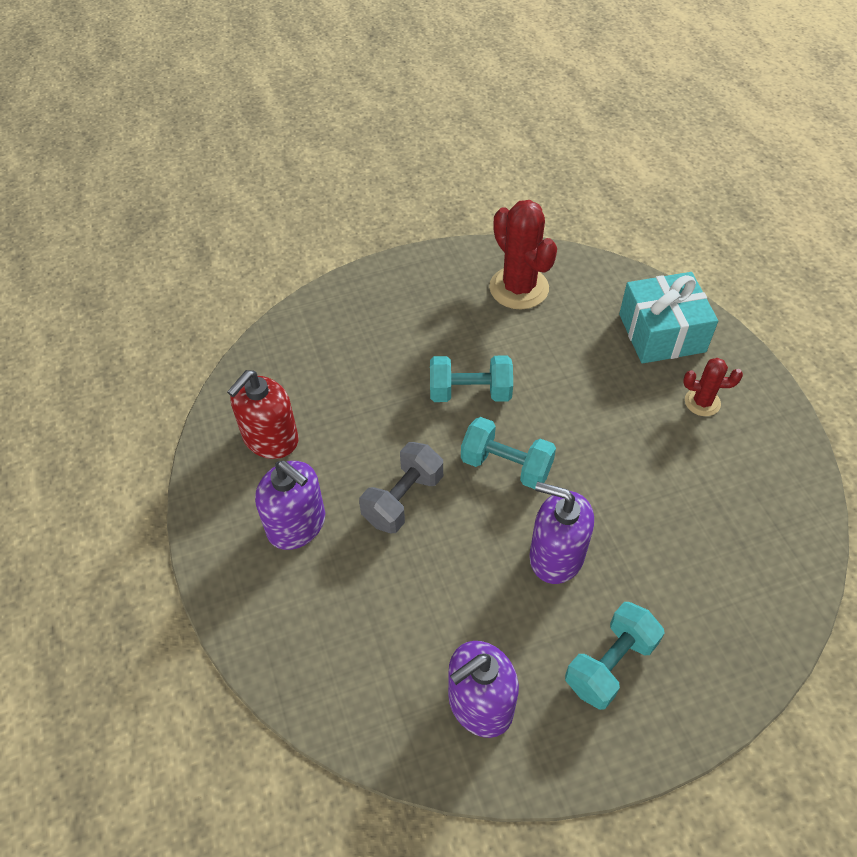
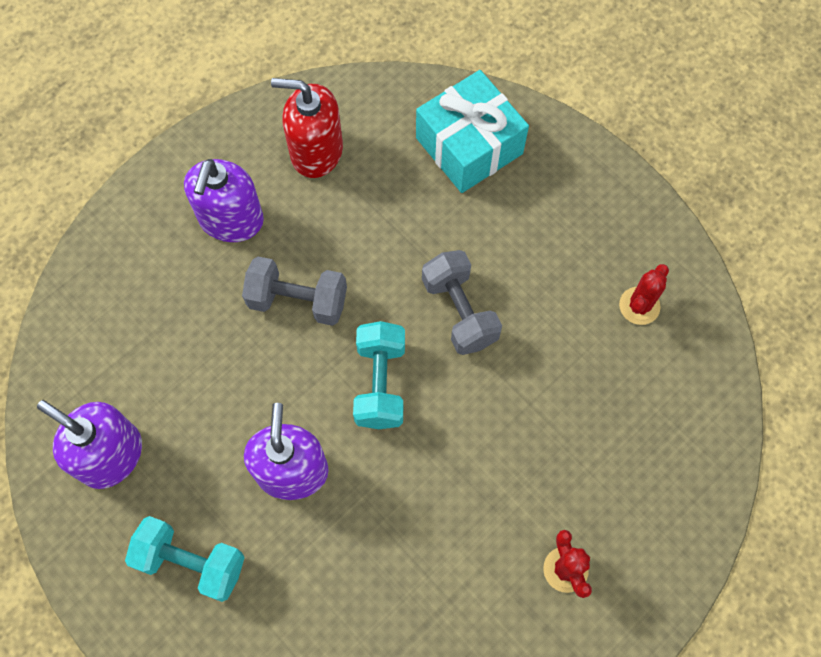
camera: 65 degrees right, 15 degrees up
(470, 392) = (459, 311): turquoise dumbbell -> grey dumbbell
(519, 288) = (639, 306): red cactus -> red cactus, size x0.54
(662, 333) = (652, 492): turquoise gift -> turquoise gift (469, 146)

